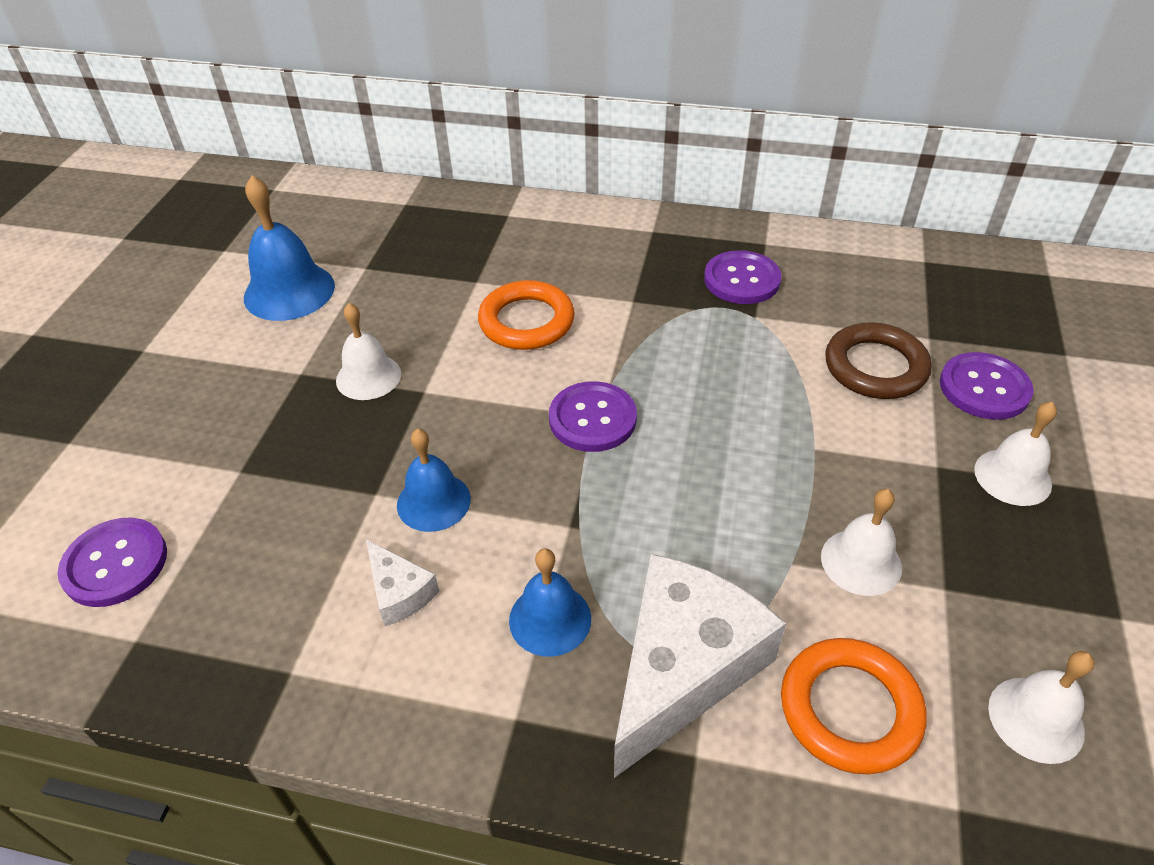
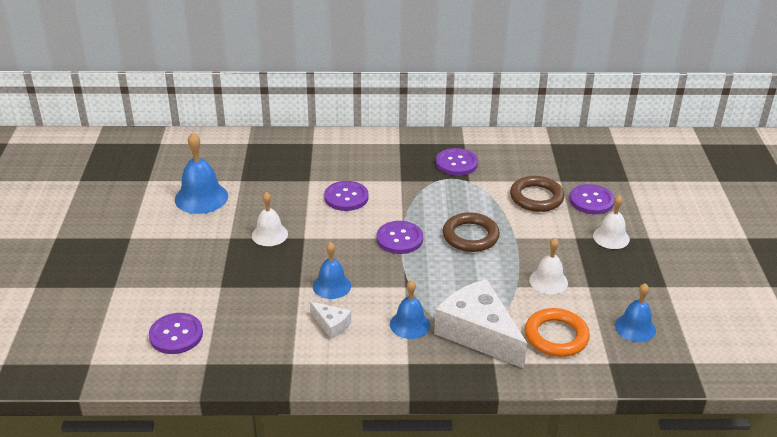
camera: 15 degrees left, 10 degrees down
(526, 321) = (346, 197): orange ring -> purple button
(683, 668) = (478, 333): white cheese -> white cheese turned 60 degrees counterclockwise
(728, 432) = (470, 236): none -> brown ring
(1036, 719) = (635, 327): white bell -> blue bell

